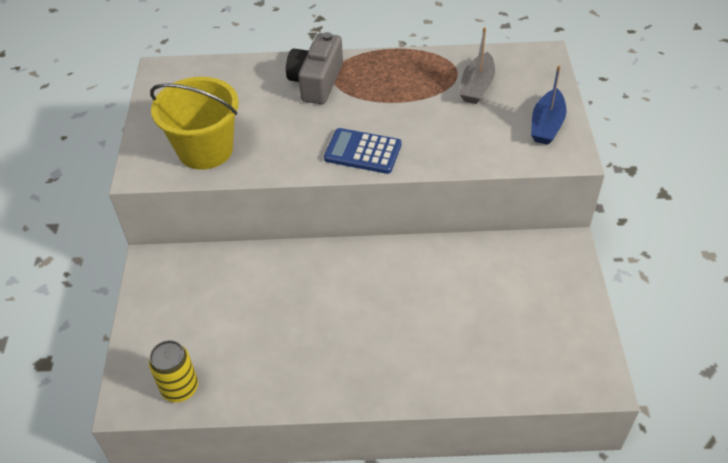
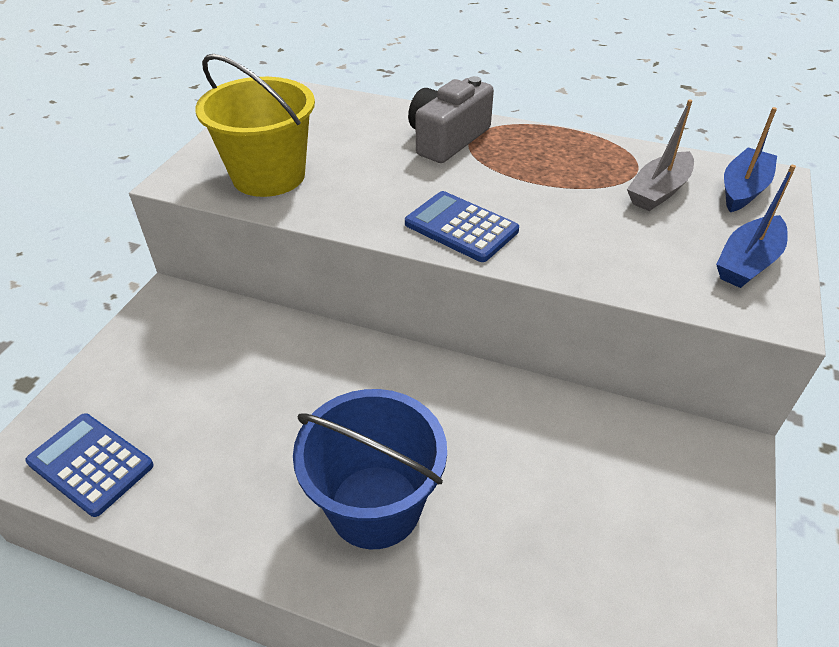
camera: 20 degrees right, 5 degrees down
(180, 388) = (90, 464): yellow can -> blue calculator
(377, 348) = (375, 506): none -> blue bucket
(528, 70) = (743, 189): none -> blue boat

